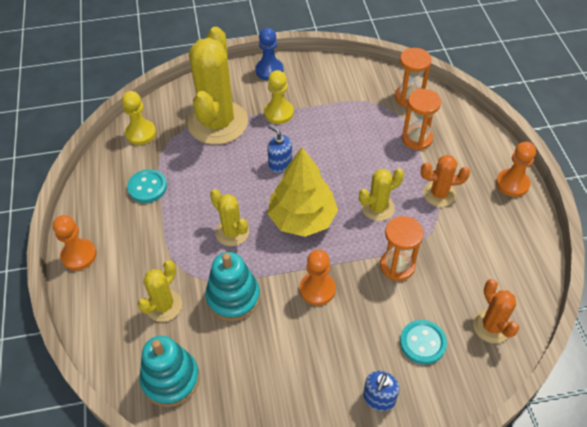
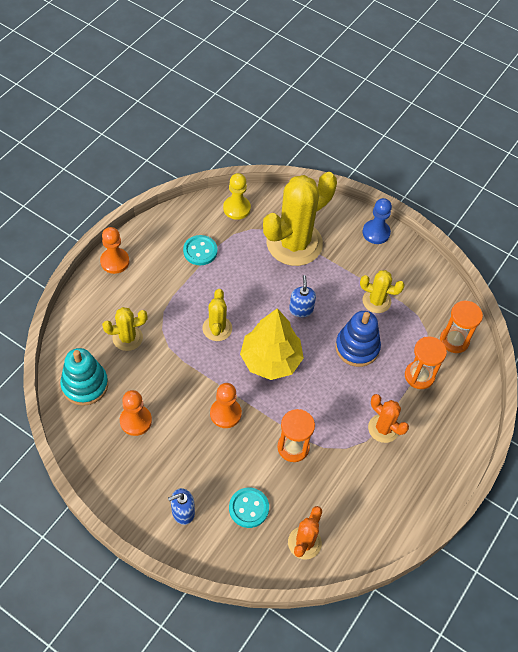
camera: 40 degrees right, 5 degrees up
(233, 297) = (171, 370): turquoise stacking toy -> none
(279, 113) = (344, 271): yellow pawn -> none
(352, 156) = (357, 347): none -> blue stacking toy
(378, 208) = (329, 398): yellow cactus -> yellow cactus (376, 301)
(512, 184) = (447, 470): orange pawn -> orange pawn (135, 421)

